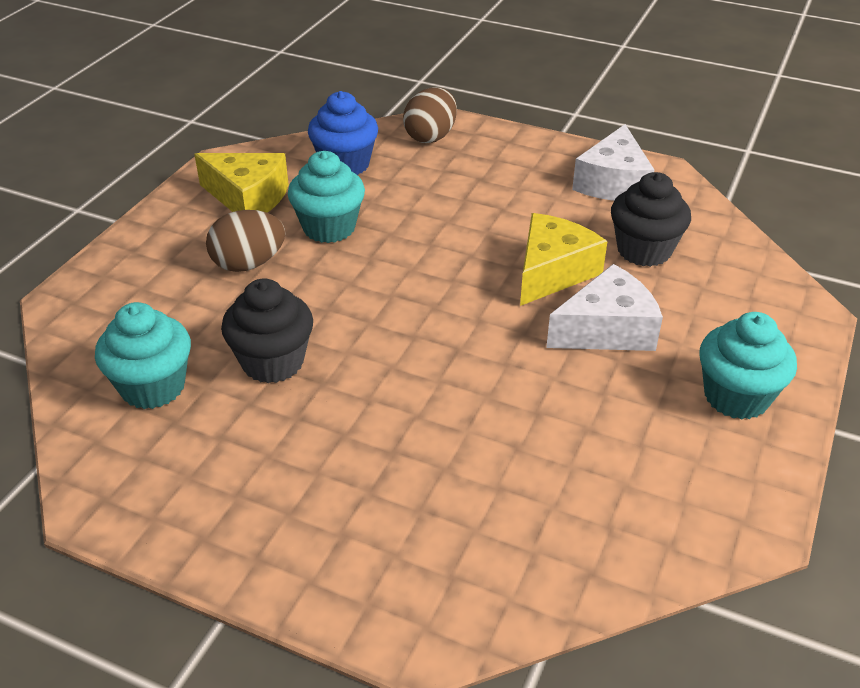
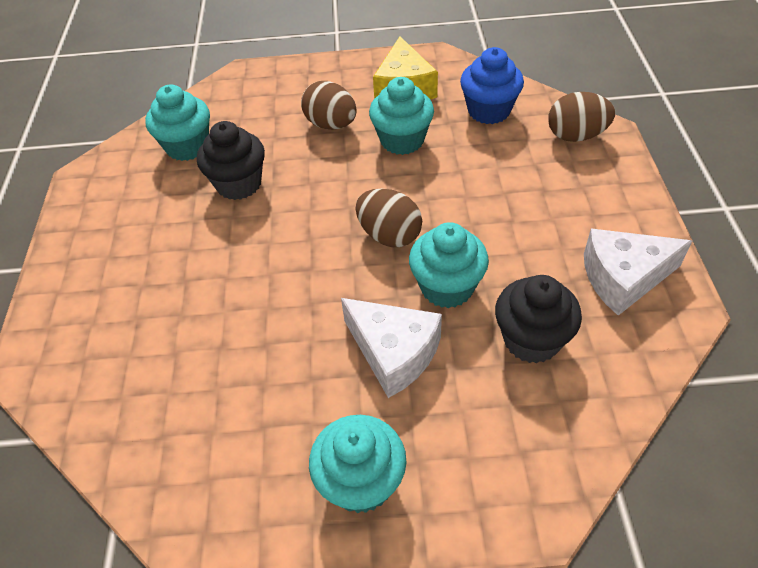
camera: 65 degrees right, 10 degrees up
(457, 282) = (389, 235): none -> brown egg
(552, 272) = (447, 287): yellow cheese -> turquoise cupcake

